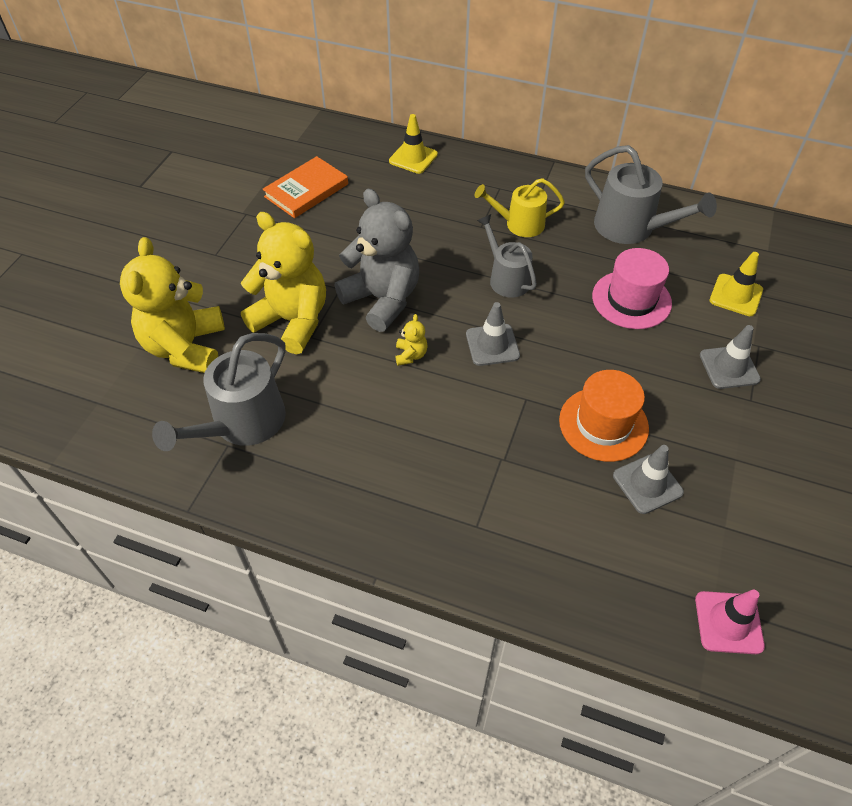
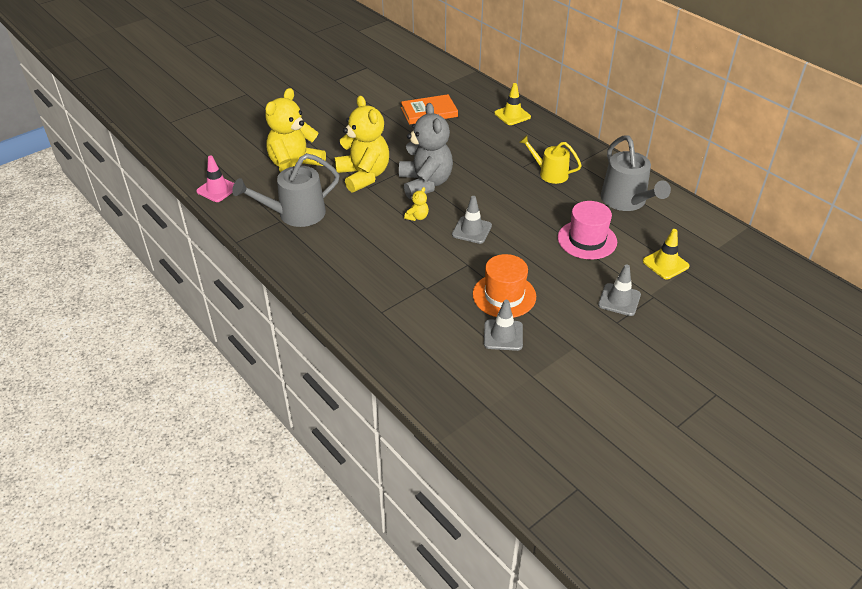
camera: 30 degrees right, 10 degrees down
(506, 278) = (513, 199): grey watering can -> none
(728, 622) = (488, 420): pink traffic cone -> pink traffic cone (217, 189)

